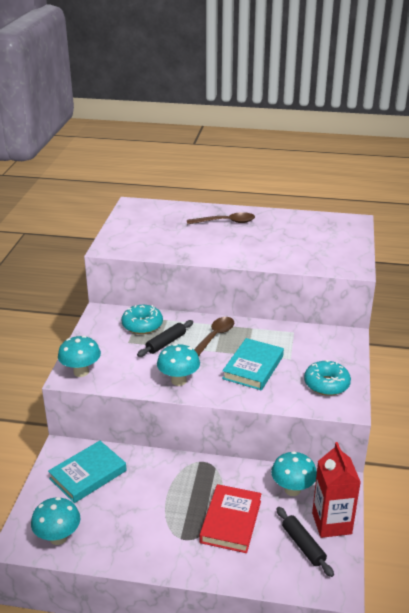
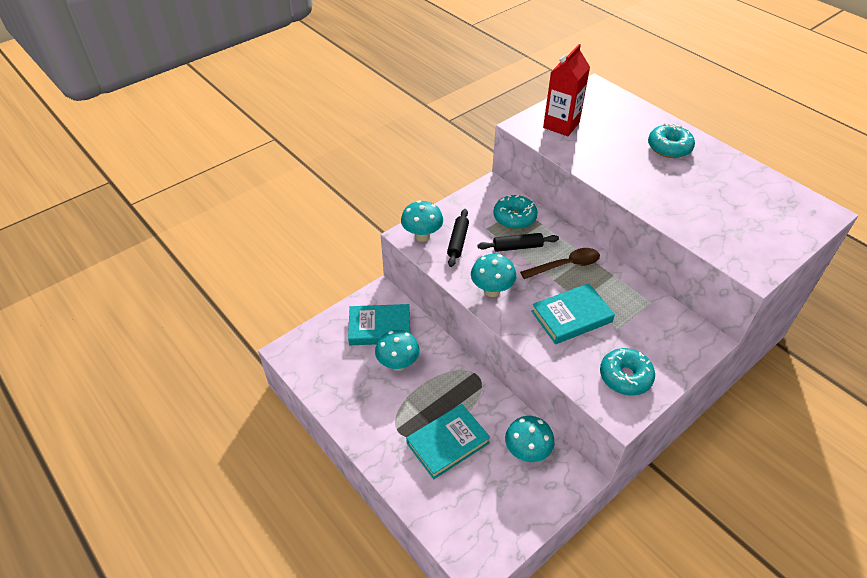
camera: 40 degrees right, 15 degrees up
(58, 537) = (314, 366): turquoise mushroom -> turquoise mushroom (398, 364)
(225, 222) = (669, 147): brown spoon -> turquoise donut
(231, 521) = (448, 443): red book -> turquoise book
(303, 545) = (485, 508): black rolling pin -> black rolling pin (458, 241)
(331, 523) = (530, 507): red carton -> red carton (561, 125)

